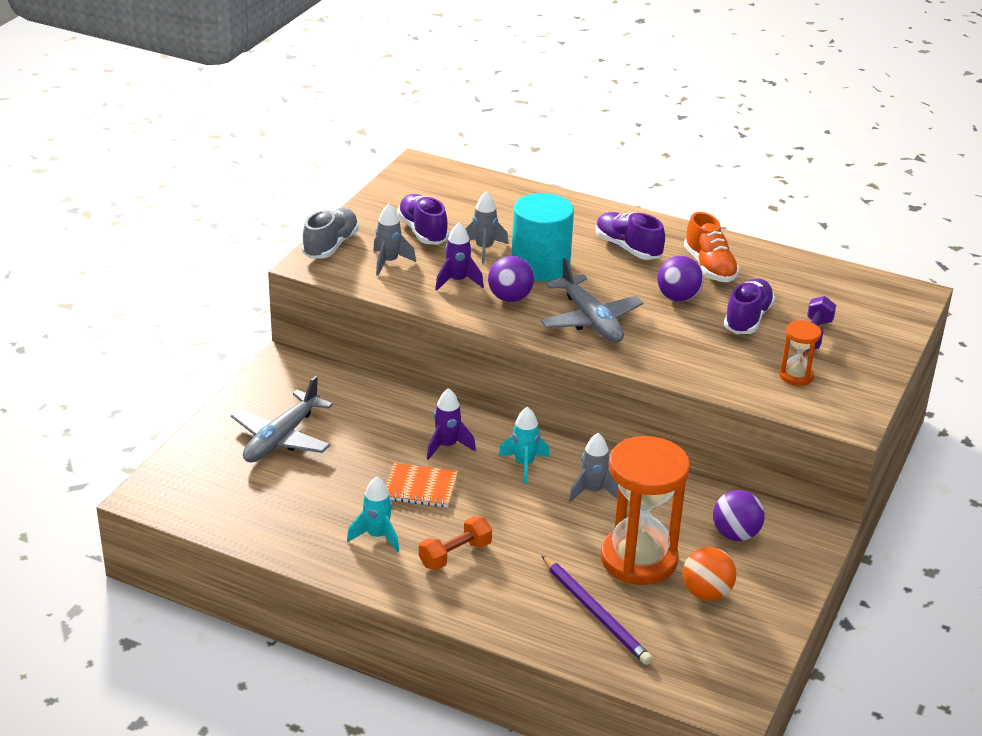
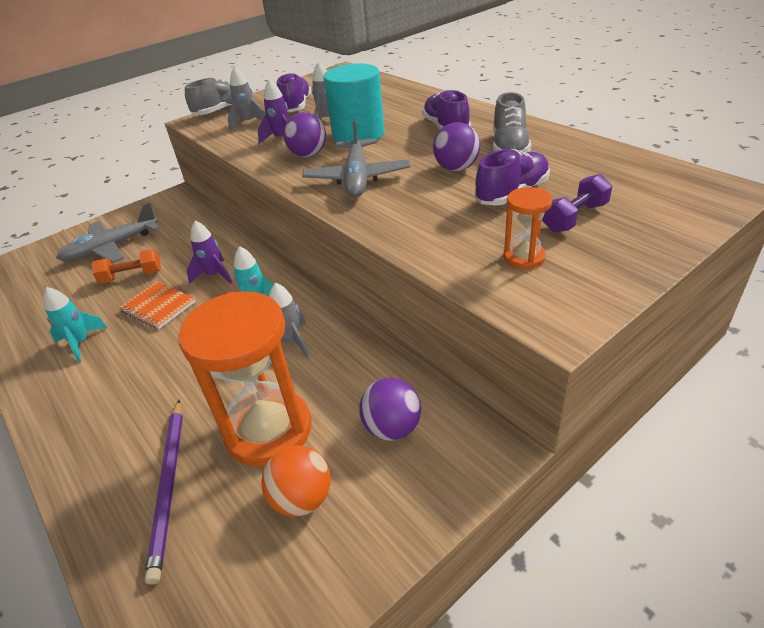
camera: 30 degrees right, 5 degrees up
(455, 555) = (117, 377): orange dumbbell -> orange dumbbell (132, 276)
(709, 267) = (509, 147): orange shoe -> grey shoe

